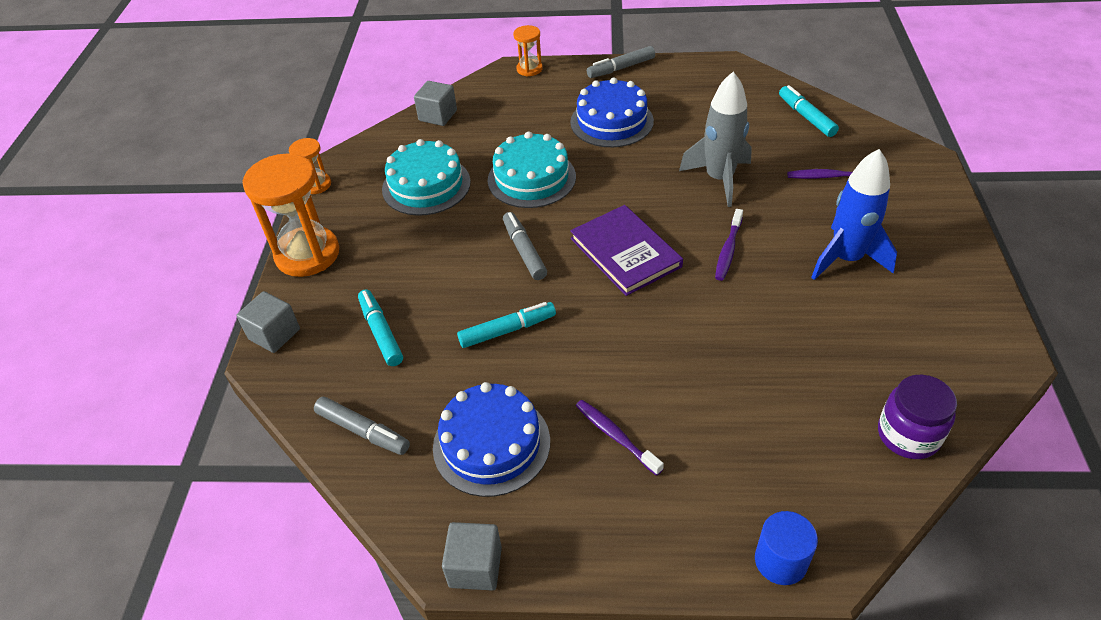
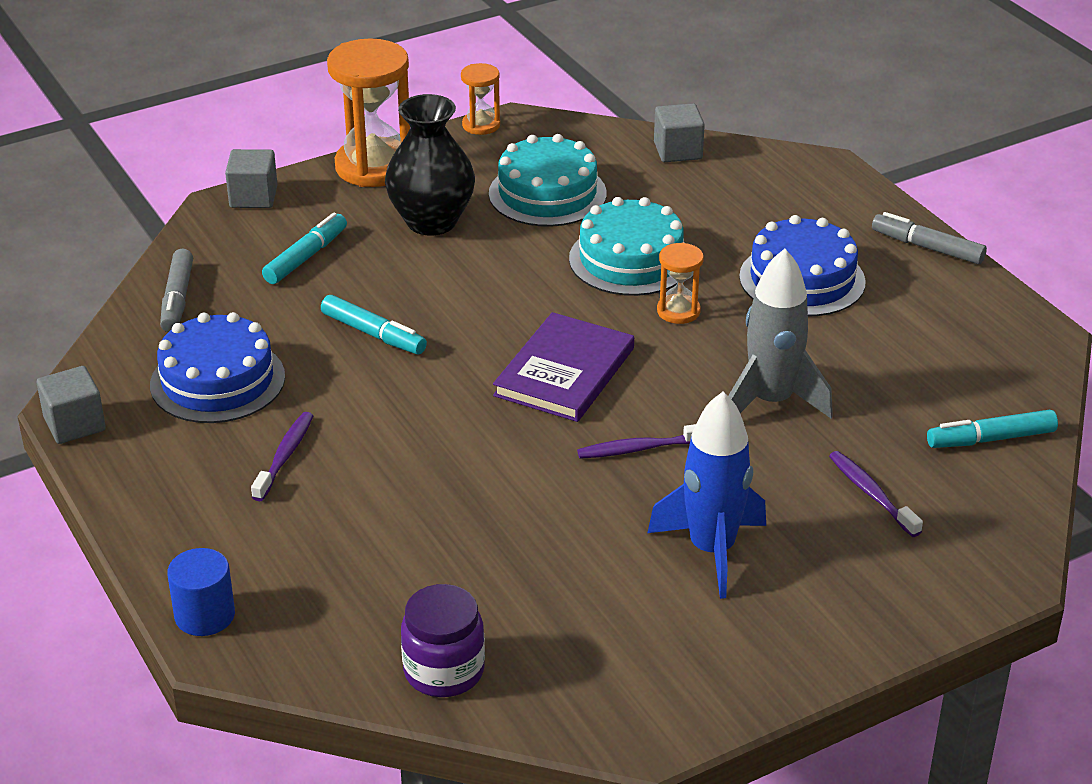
camera: 55 degrees right, 10 degrees down
(403, 250) = (431, 221): none -> black vase
(524, 251) = (502, 300): grey marker -> none
(529, 69) = (843, 178): orange hourglass -> orange hourglass (678, 311)
(806, 117) = (990, 439): turquoise marker -> turquoise marker turned 135 degrees counterclockwise

